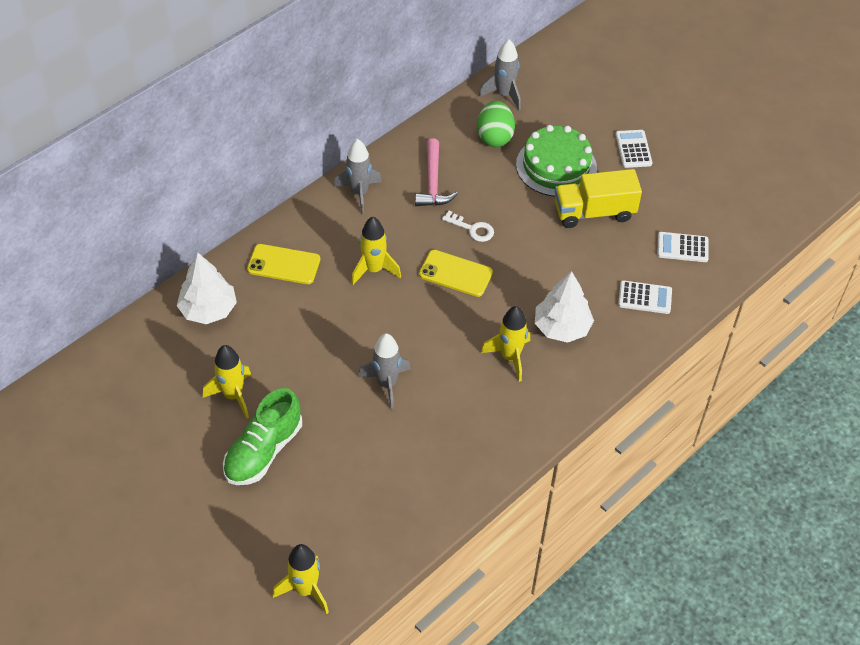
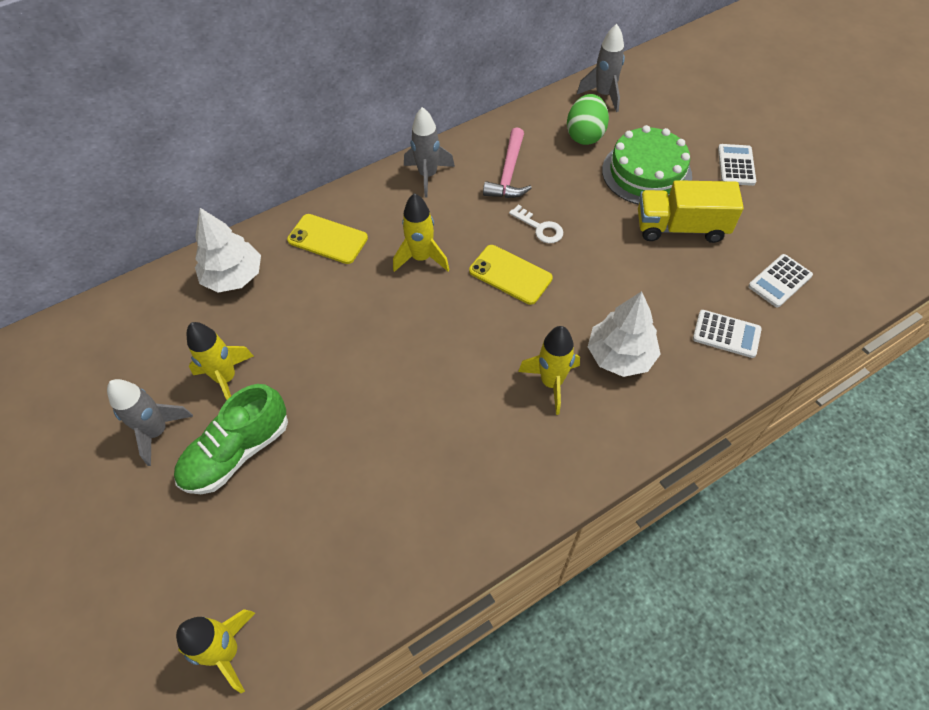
camera: 15 degrees right, 5 degrees up
(386, 384) = (400, 393): grey rocket -> grey rocket (157, 431)
(682, 247) = (779, 281): white calculator -> white calculator turned 60 degrees counterclockwise

